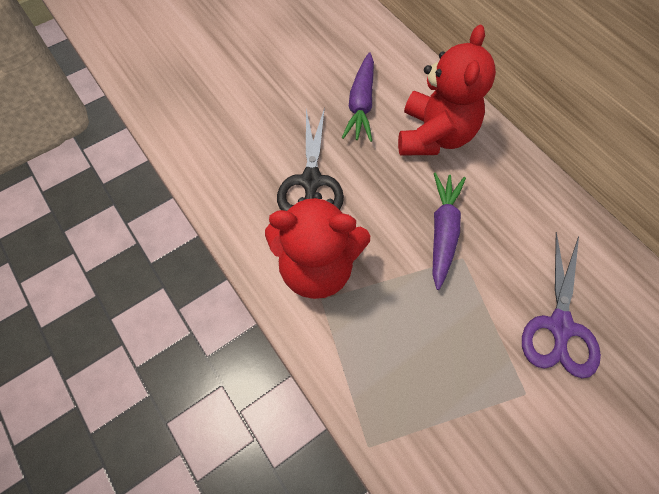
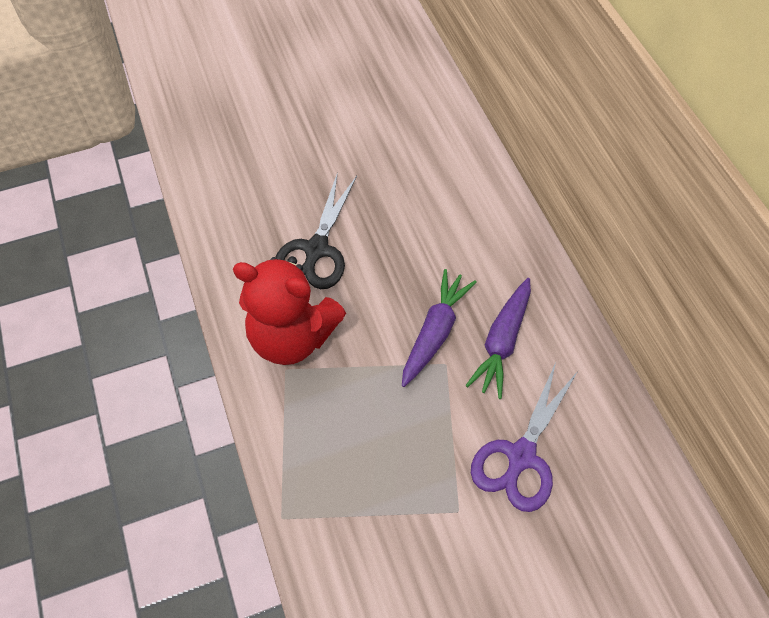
camera: 15 degrees right, 5 degrees down
(361, 104) = (398, 180): purple carrot -> purple carrot (502, 342)
(434, 136) = (464, 231): red teddy bear -> none

